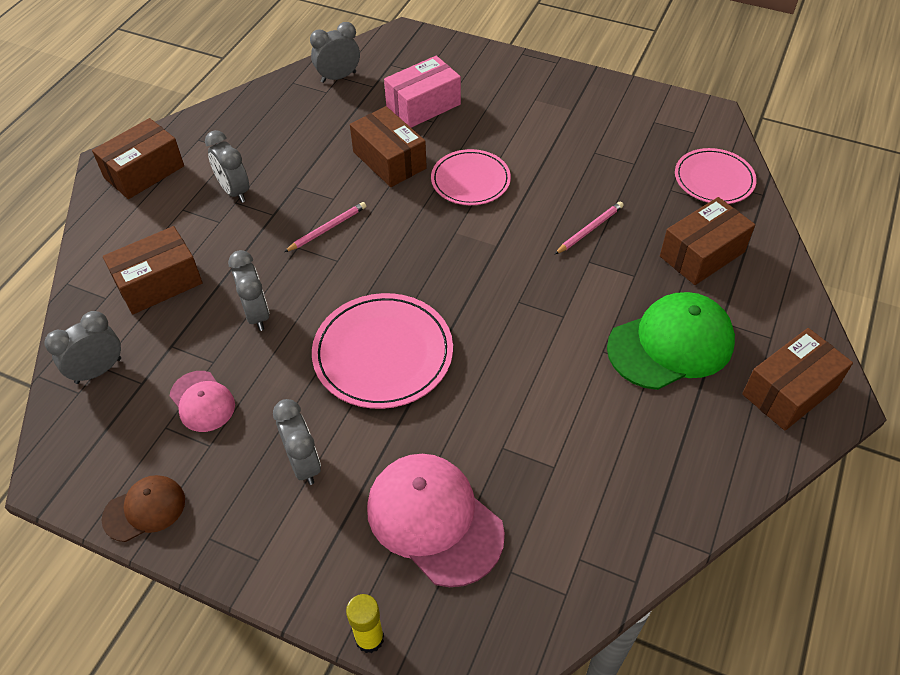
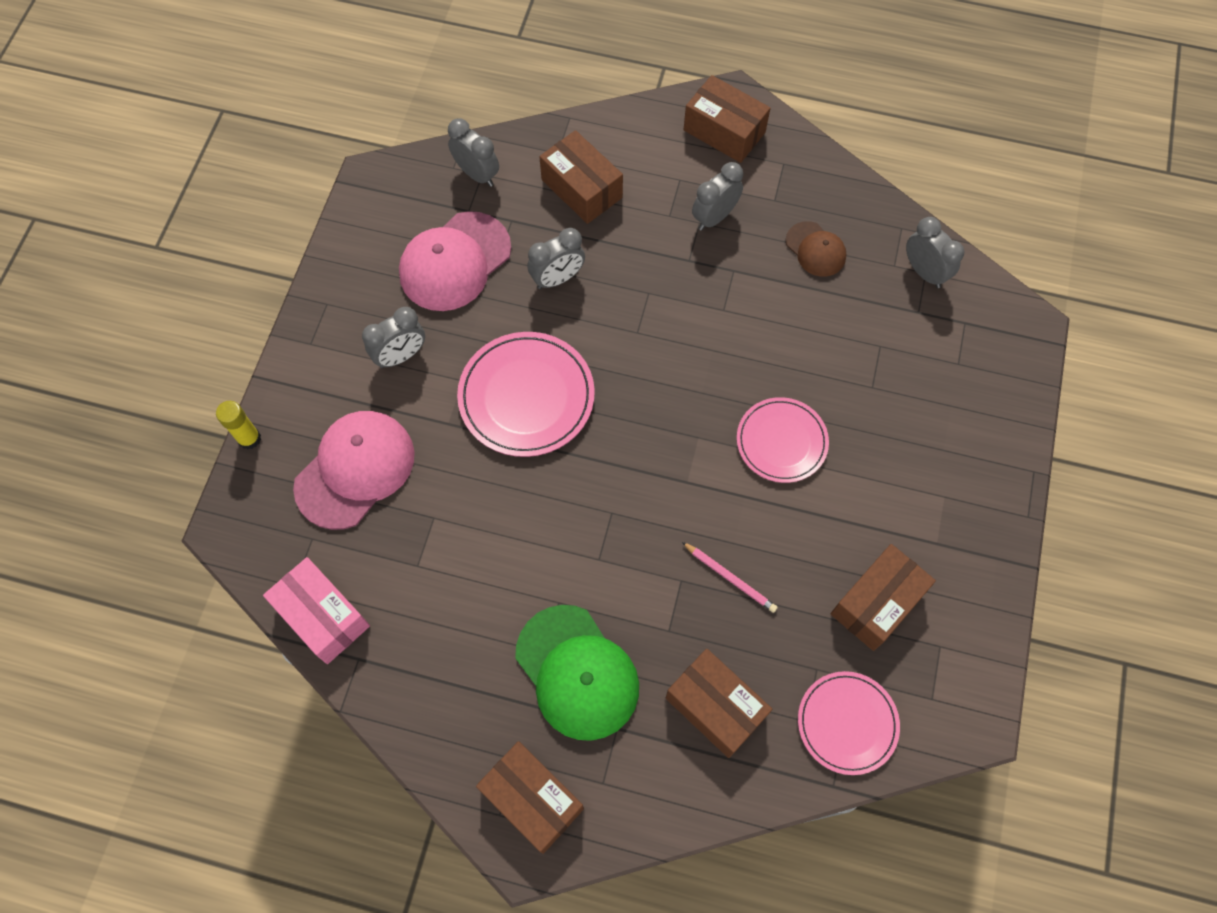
camera: 80 degrees right, 15 degrees up
(144, 509) = (348, 251): brown cap -> brown cap (815, 249)
(202, 401) = (455, 262): pink cap -> pink cap, size x1.82
(327, 228) = (679, 314): pink pencil -> none
(389, 160) = (795, 352): brown box -> brown box (876, 603)
(423, 105) = (898, 372): pink box -> pink box (322, 616)

